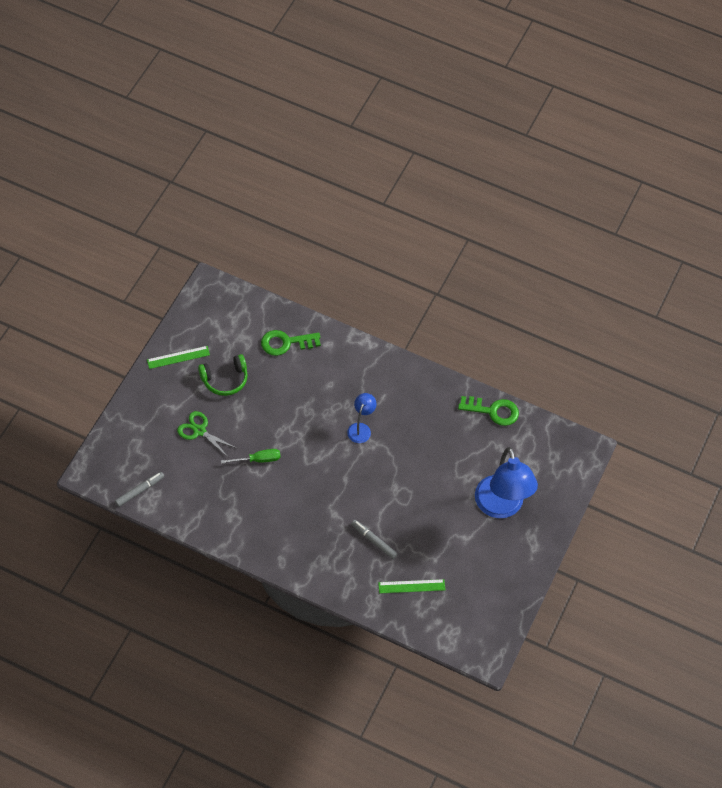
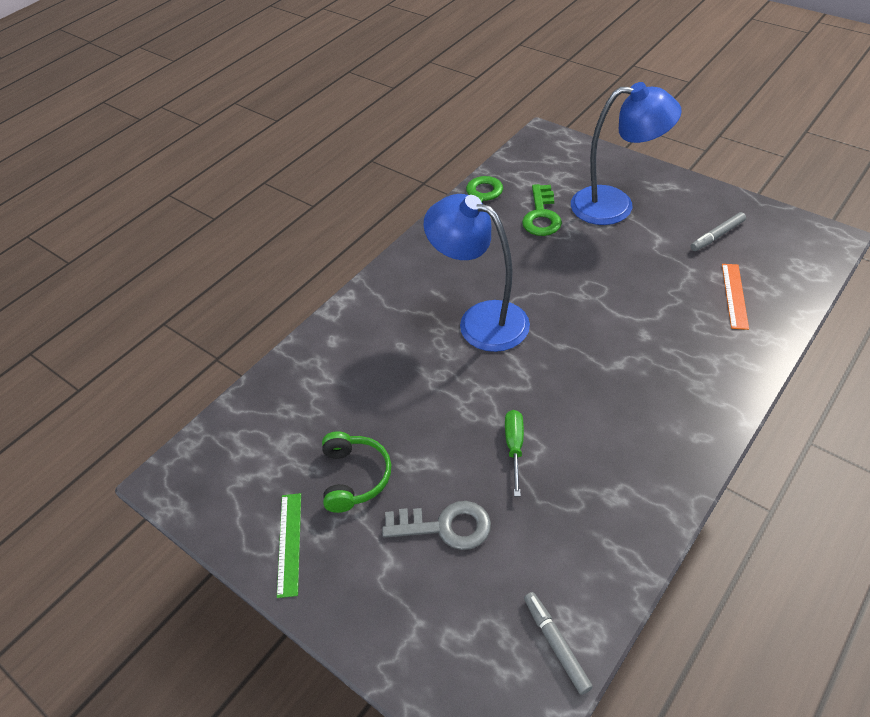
camera: 70 degrees left, 10 degrees down
(199, 431) = (445, 526): green scissors -> grey key
(286, 343) = (313, 389): green key -> green key (541, 215)
(361, 428) = (480, 320): blue lamp -> blue lamp, size x2.04
(374, 541) = (664, 326): grey marker -> grey marker (717, 236)
(411, 586) = (734, 295): green ruler -> orange ruler

